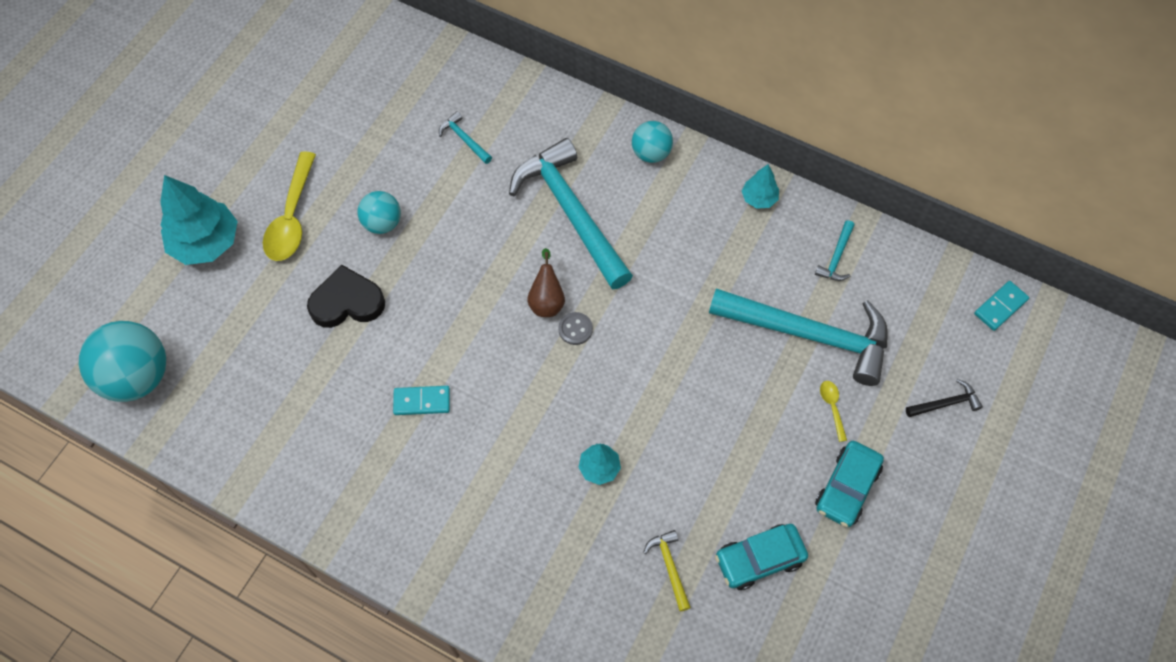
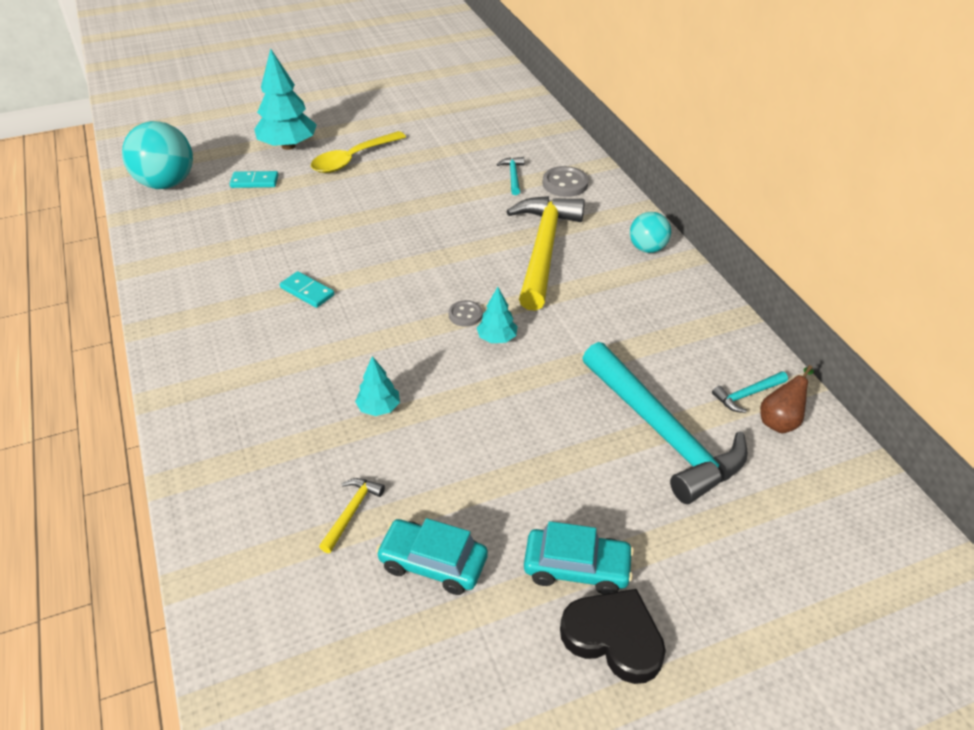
camera: 40 degrees right, 20 degrees down
(347, 302) = (330, 215): black heart -> black heart (613, 638)
(382, 223) = (404, 189): turquoise ball -> none
(518, 119) = (565, 183): none -> grey button
(546, 301) = (464, 287): brown pear -> brown pear (780, 421)
(571, 213) = (543, 249): turquoise hammer -> yellow hammer
(759, 198) = (713, 319): turquoise tree -> turquoise tree (497, 338)
(832, 407) = (628, 497): yellow spoon -> none
(847, 488) = (577, 568): turquoise car -> turquoise car turned 150 degrees counterclockwise
(945, 403) = (754, 569): black hammer -> none
(1000, 307) = (896, 530): turquoise domino -> turquoise domino (254, 181)

